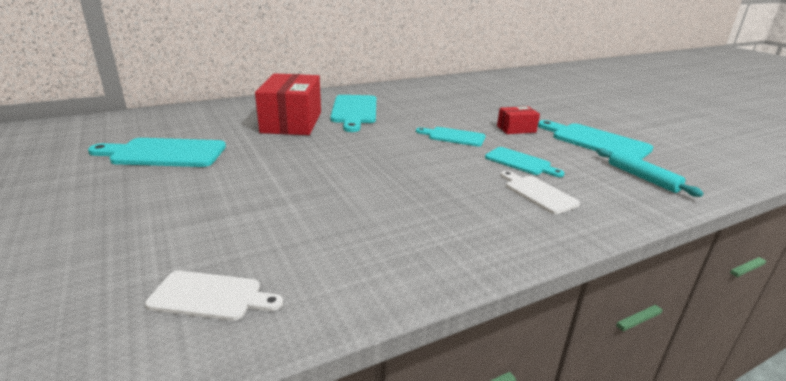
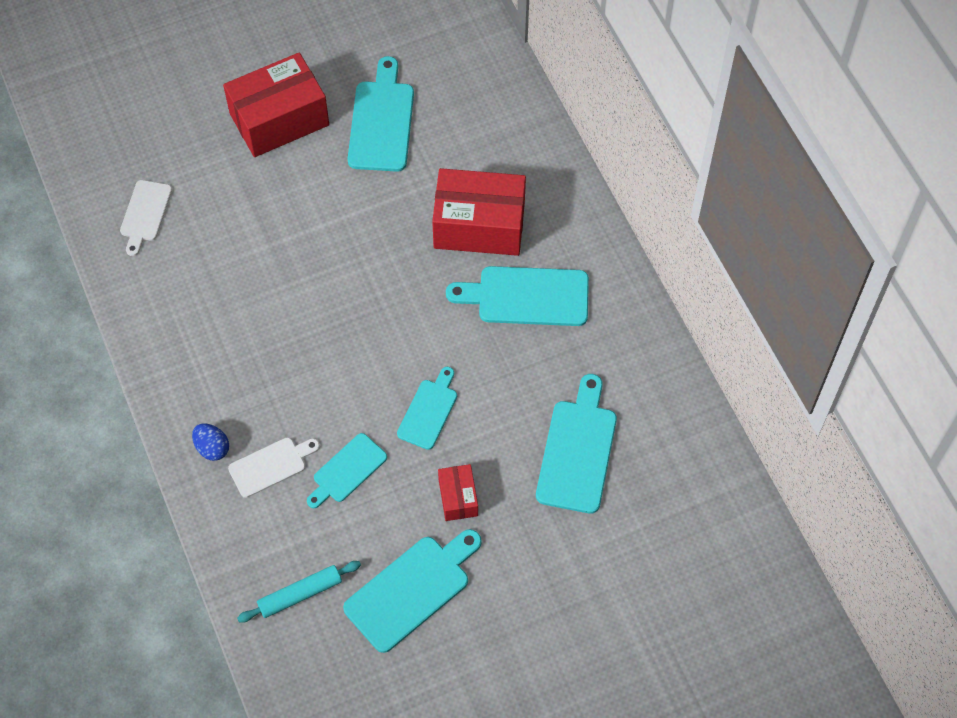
camera: 95 degrees right, 35 degrees up
(118, 201) = (279, 119): none -> red box
(463, 102) = (577, 450): none -> turquoise cutting board
(540, 224) = (212, 448): none -> blue egg

